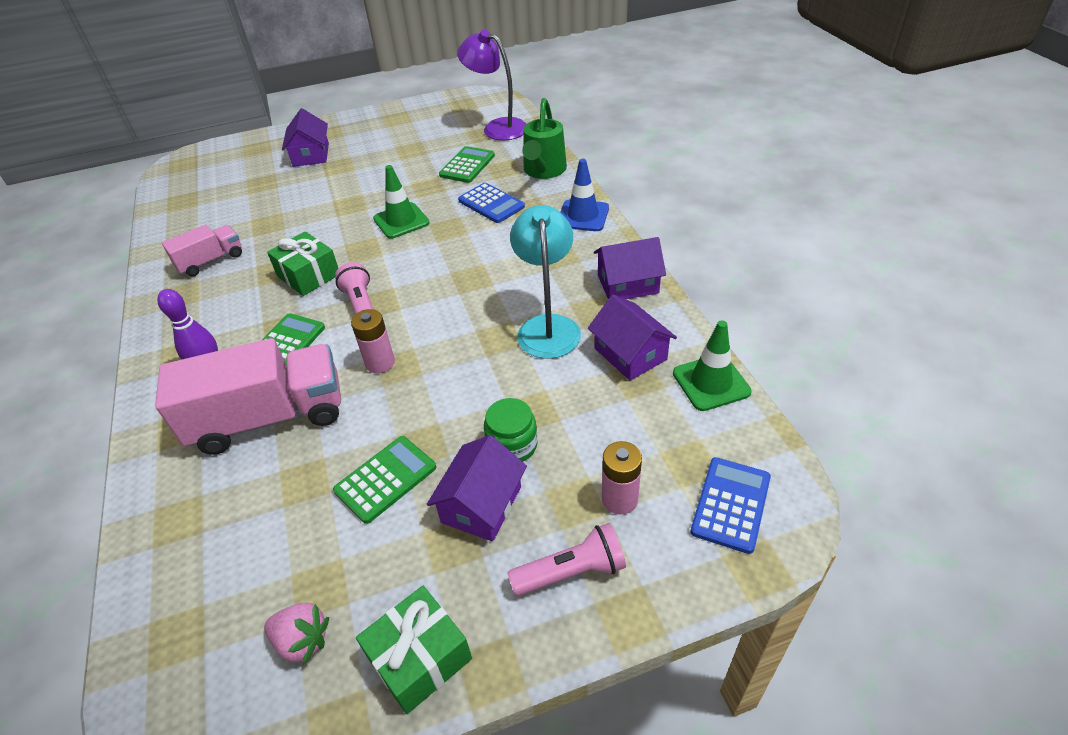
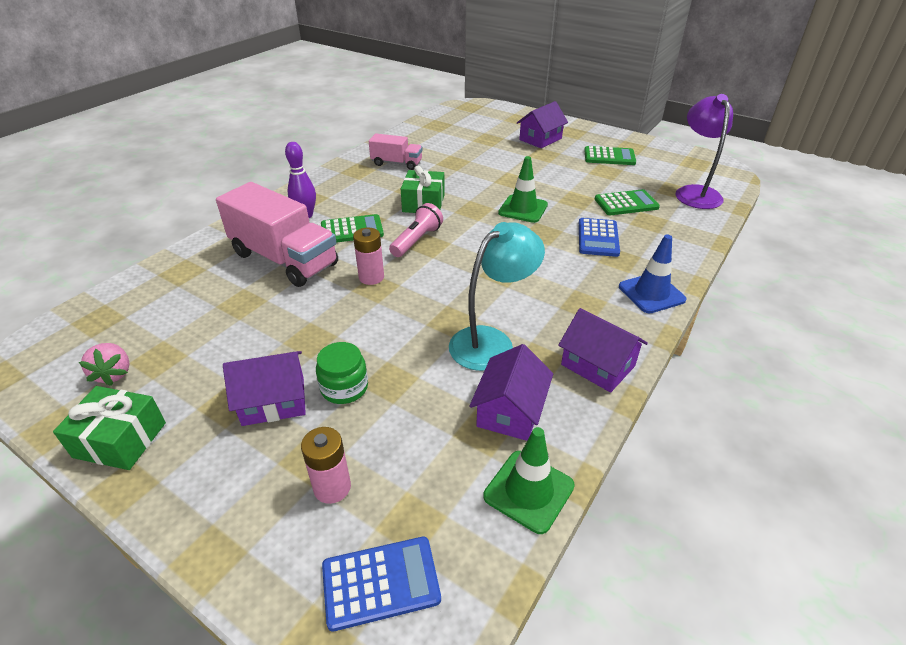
camera: 50 degrees right, 5 degrees down
(385, 479) = (266, 338): green calculator -> green calculator (609, 157)
(543, 171) = (677, 243): green watering can -> none
(571, 571) = (237, 491): pink flashlight -> none

